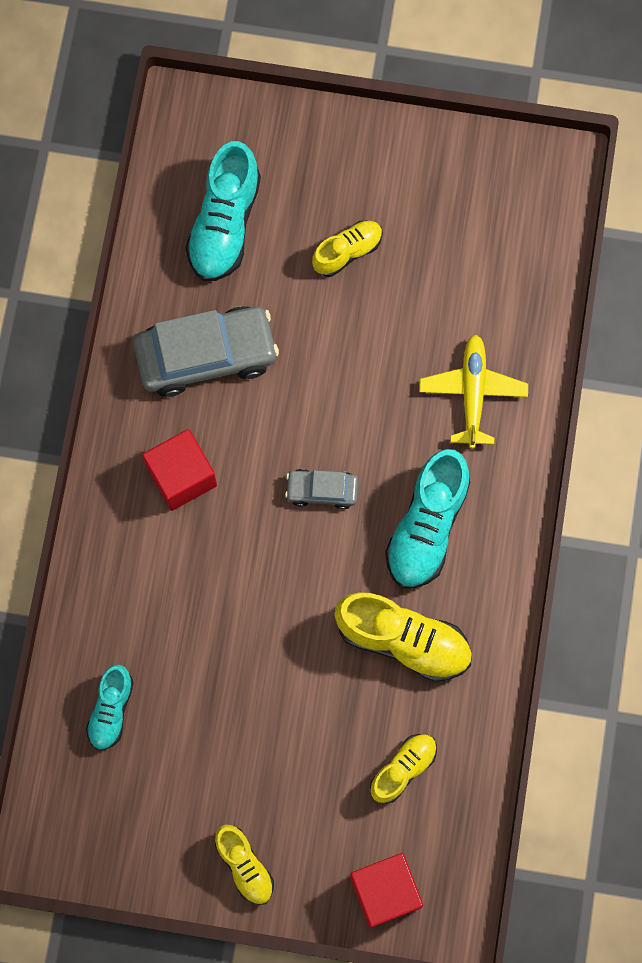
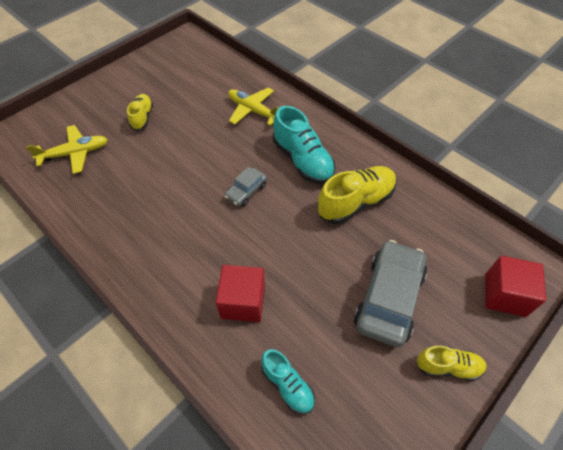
camera: 55 degrees left, 20 degrees down
(181, 476) = (178, 250): red cube -> red cube (243, 302)
(206, 355) = (128, 199): grey car -> grey car (389, 298)
(224, 224) = (75, 153): turquoise shoe -> yellow plane
(403, 769) = (431, 243): yellow shoe -> none

